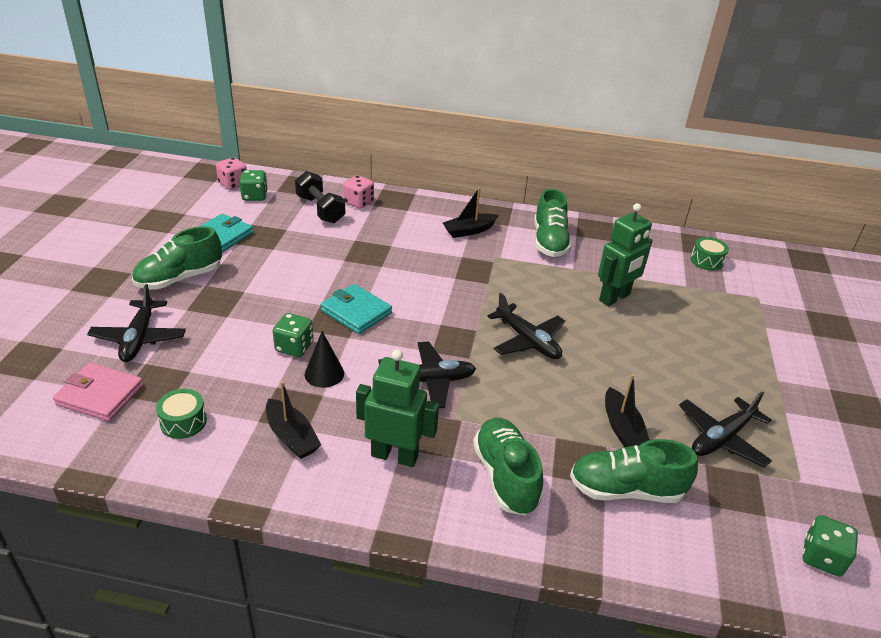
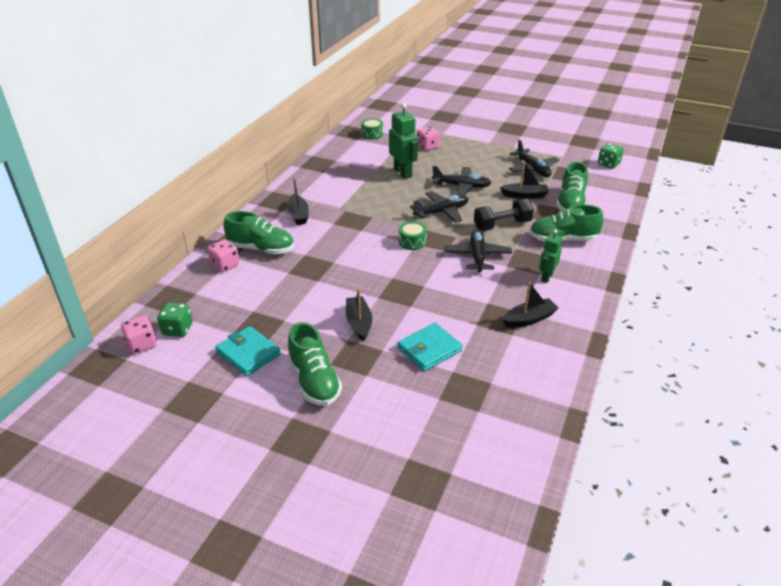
camera: 75 degrees left, 0 degrees up
(100, 395) = (477, 424): pink wallet -> none
(139, 338) = (403, 404): black plane -> black plane (462, 186)
(183, 422) = (512, 373): green drum -> green drum (412, 242)
(272, 295) = (359, 323): none -> black boat
(294, 347) = (431, 313): green dice -> none
(320, 209) = (226, 288): black dumbbell -> black dumbbell (502, 225)
(324, 373) = (464, 300): black cone -> none
(356, 312) = (393, 280): turquoise wallet -> turquoise wallet (429, 349)
(394, 455) = (546, 277): green robot -> green robot, size x0.62
(549, 242) = (328, 184): green shoe -> green shoe (261, 249)
(709, 314) = (427, 147): none -> pink dice

